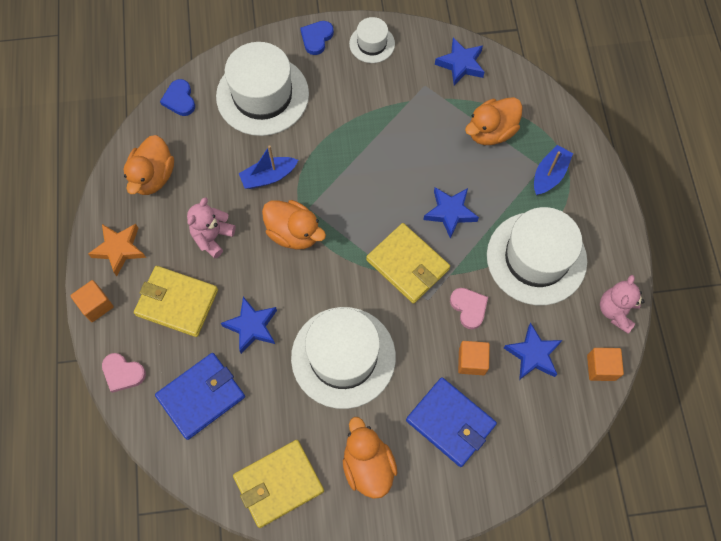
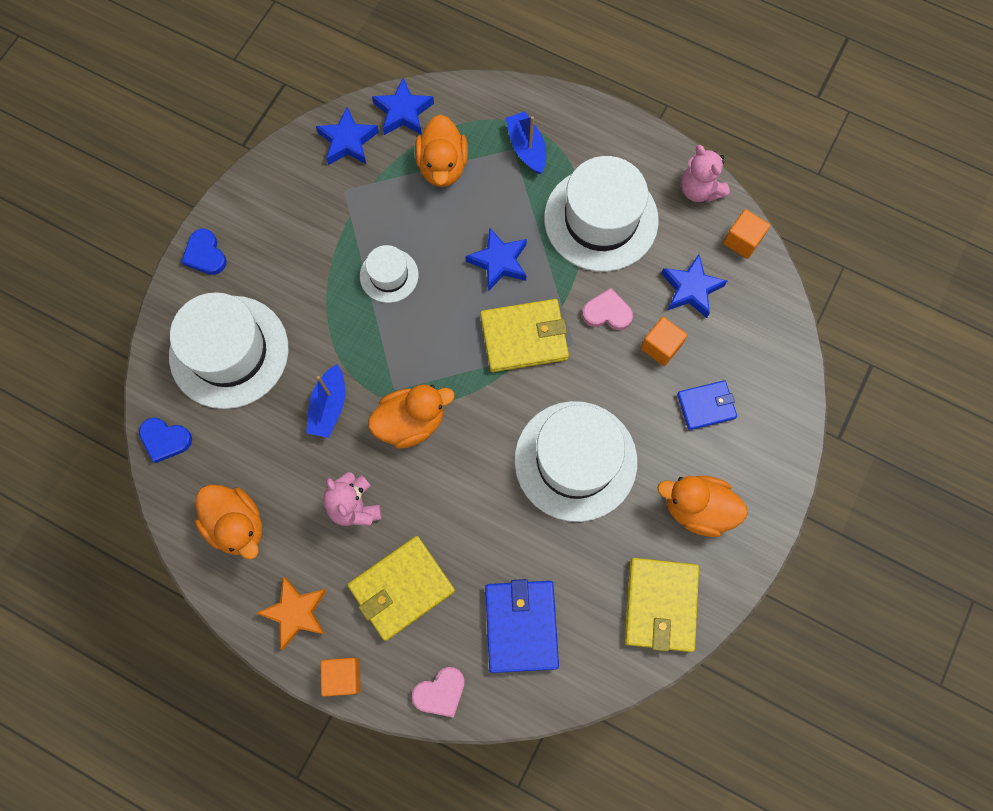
camera: 55 degrees left, 5 degrees up
(252, 326) = (482, 528): blue star -> blue star (403, 112)
(372, 44) = (256, 206): white hat -> white hat (389, 275)
(450, 422) = (706, 406): blue wallet -> blue wallet, size x0.62

